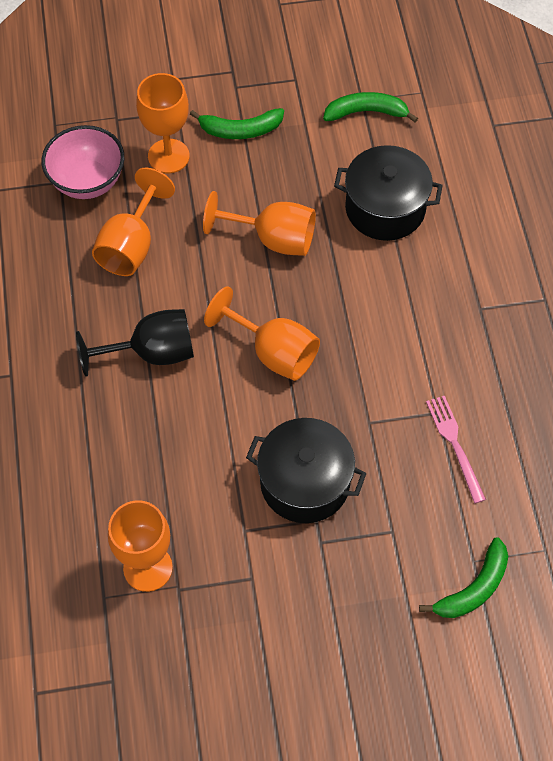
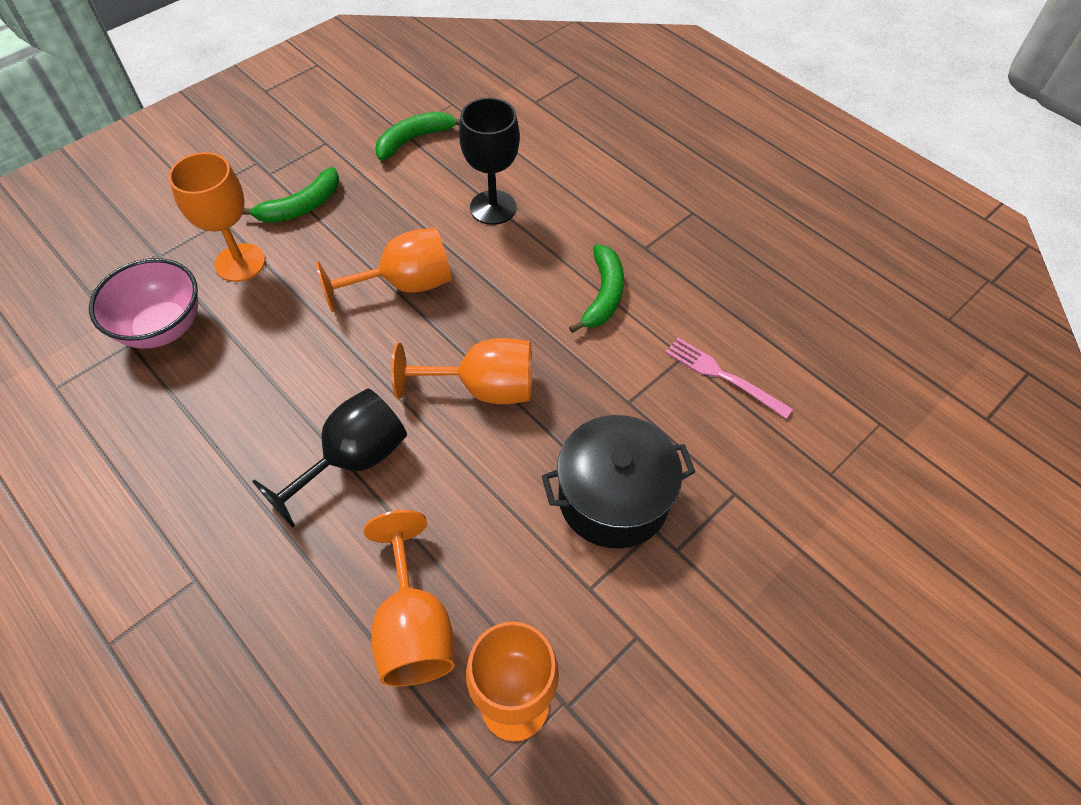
camera: 35 degrees left, 5 degrees down
(131, 245) = (255, 365): orange goblet -> orange goblet (413, 627)
(385, 208) = (493, 207): black pot -> black goblet
(473, 588) = (853, 500): green banana -> green banana (603, 295)

